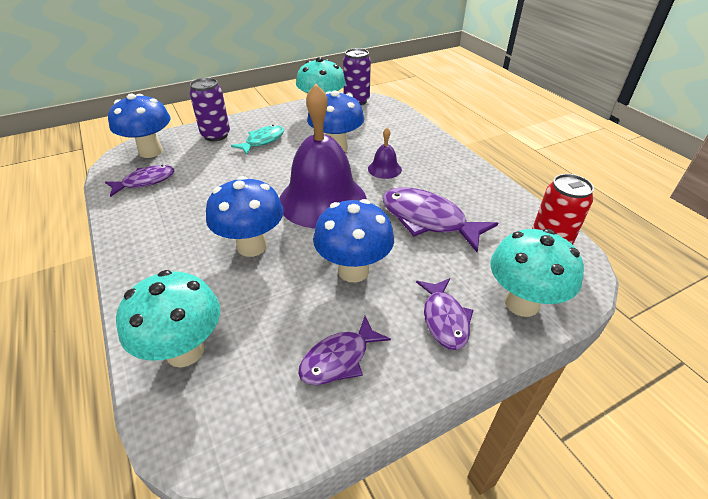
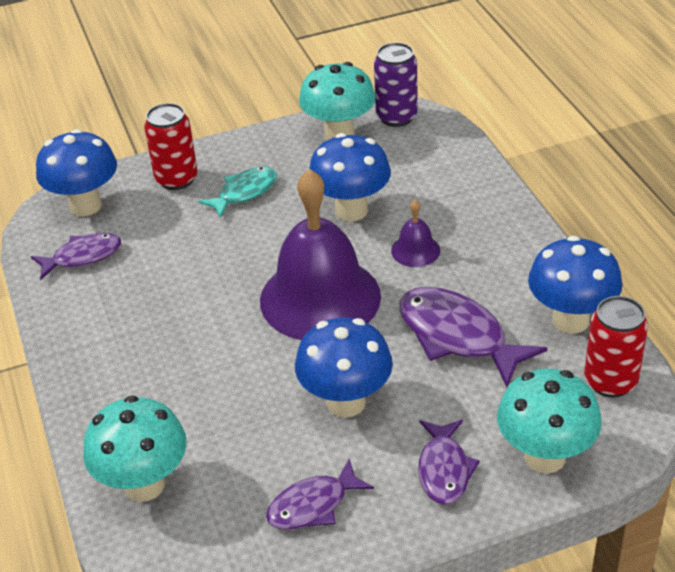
camera: 10 degrees right, 0 degrees up
(216, 135) = (176, 179): purple can -> red can
(252, 246) = (222, 362): blue mushroom -> blue mushroom (570, 320)

